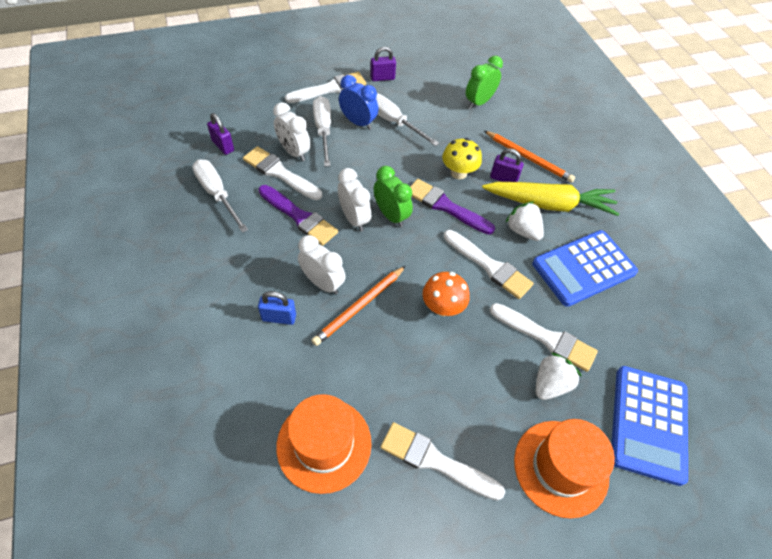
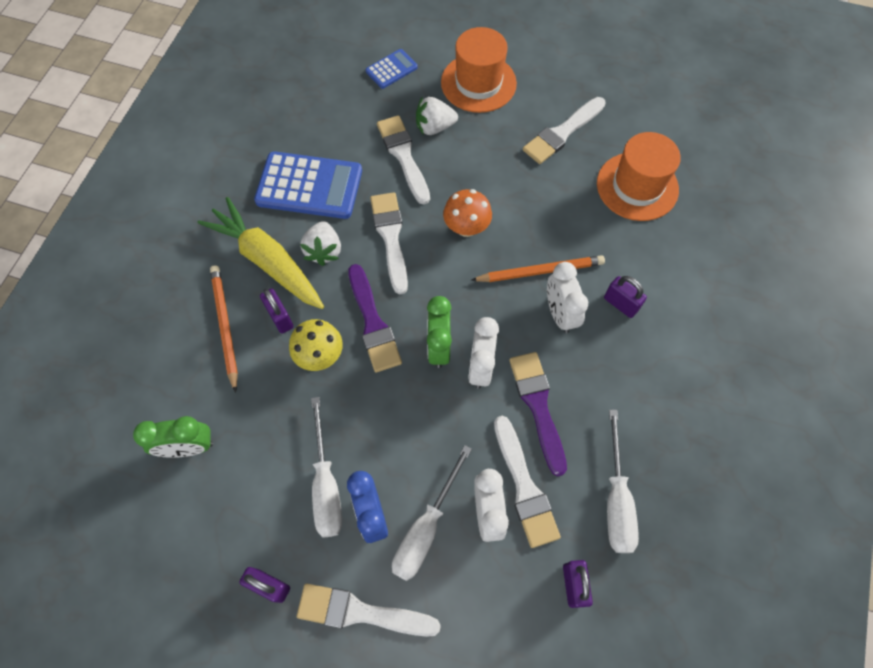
camera: 140 degrees left, 10 degrees up
(279, 317) = (620, 304): blue padlock -> purple padlock
(435, 461) = (562, 133): white brush -> white brush turned 75 degrees clockwise
(648, 424) = (391, 69): blue calculator -> blue calculator, size x0.51

